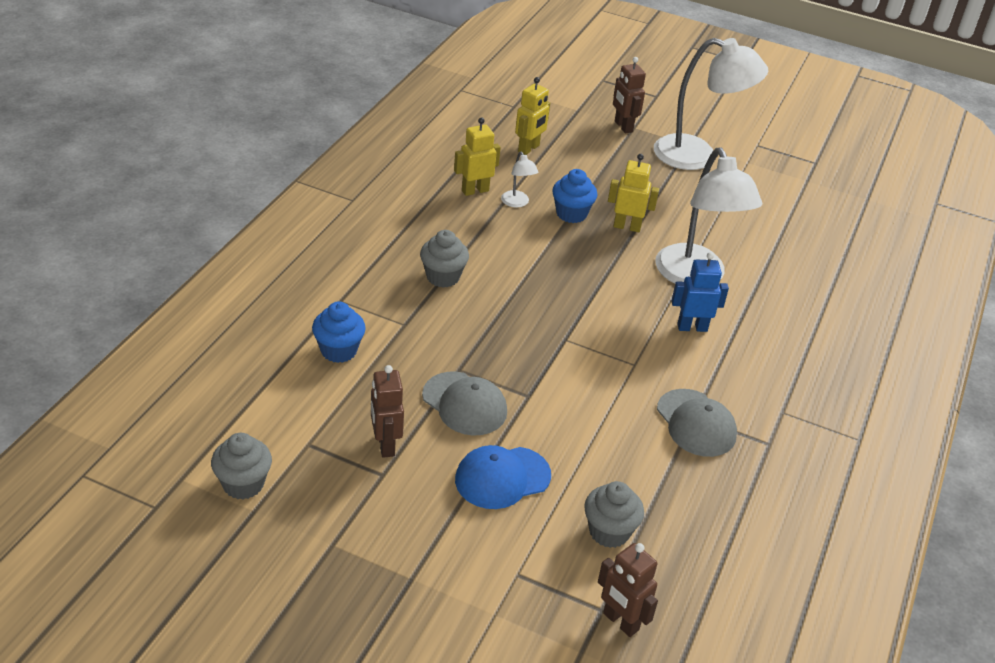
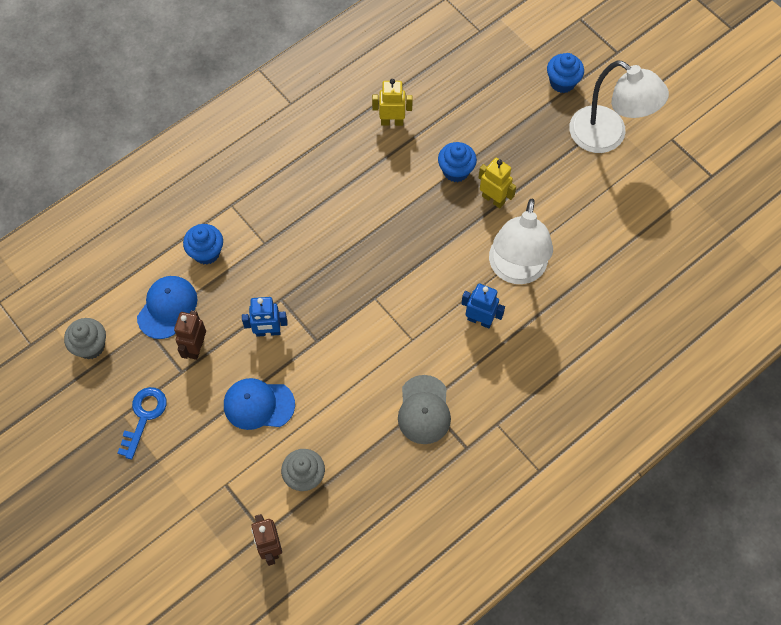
camera: 30 degrees right, 25 degrees up
(322, 416) = (167, 307): none -> blue cap
(362, 537) = (144, 417): none -> blue key
(443, 277) = (317, 206): grey cupcake -> none
(464, 404) = (268, 332): grey cap -> blue robot
(517, 203) = (418, 145): white lamp -> none
(529, 149) = (464, 86): yellow robot -> none
(623, 126) = (562, 82): brown robot -> blue cupcake

